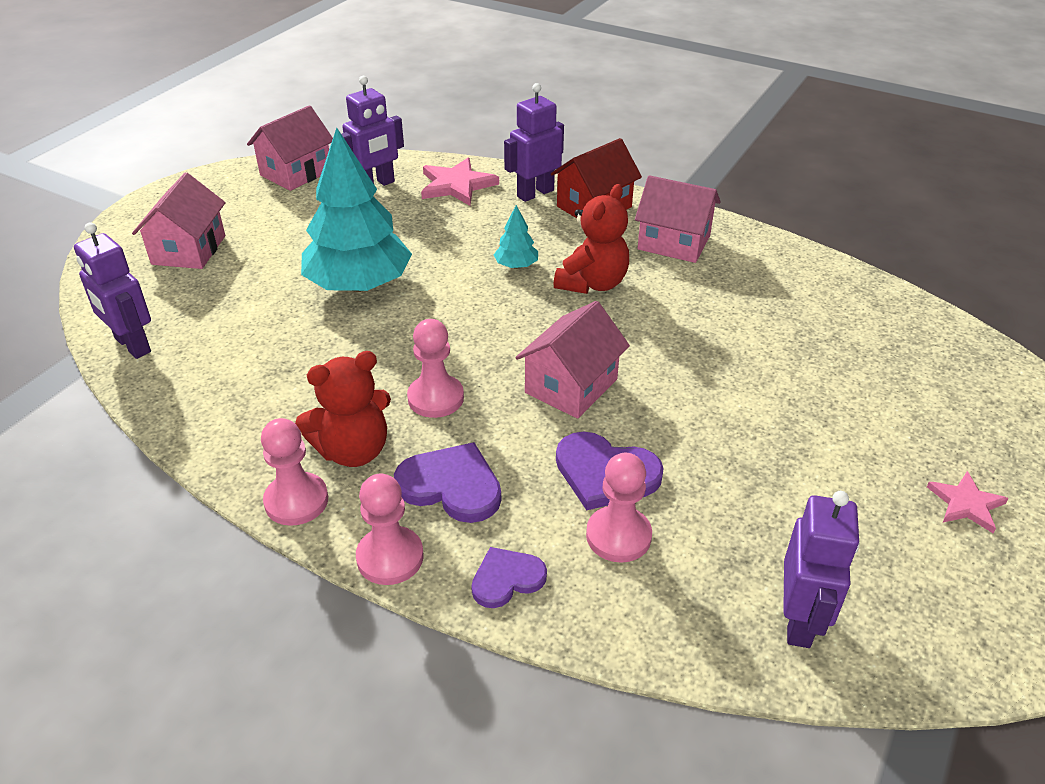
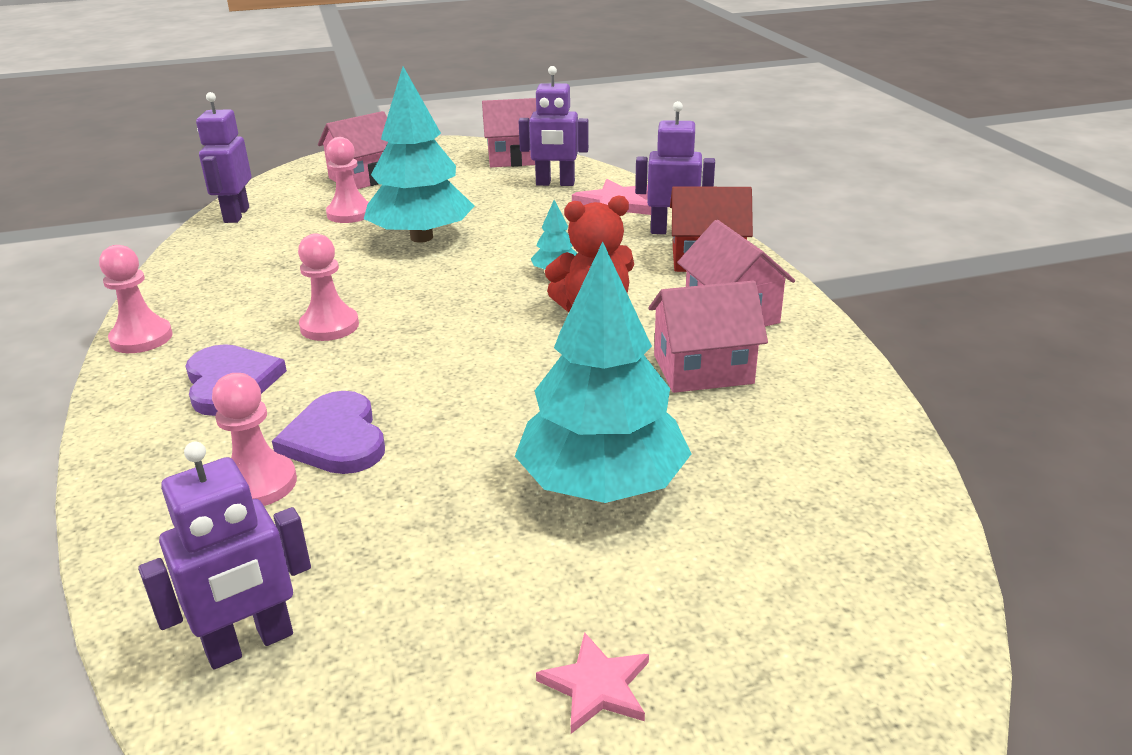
camera: 45 degrees right, 10 degrees down
(353, 450) = (223, 329): red teddy bear -> none
(390, 557) = (117, 400): pink pawn -> pink pawn (350, 214)
(506, 579) = (143, 458): purple heart -> none
(571, 386) = (432, 368): pink house -> pink house (703, 369)
(795, 398) = (602, 484): none -> turquoise tree

